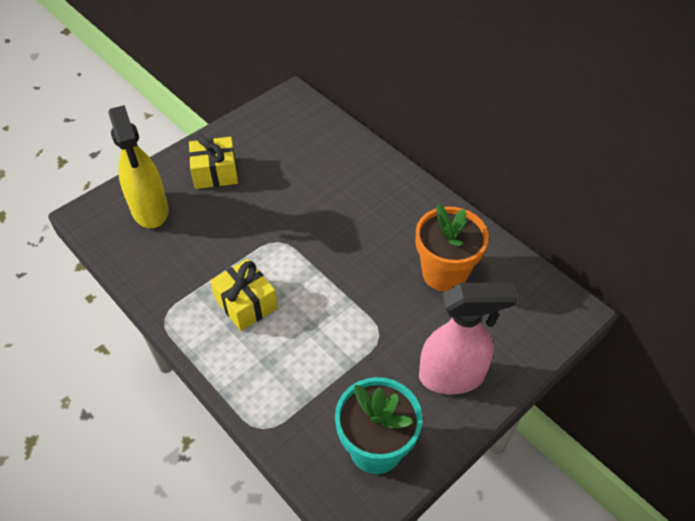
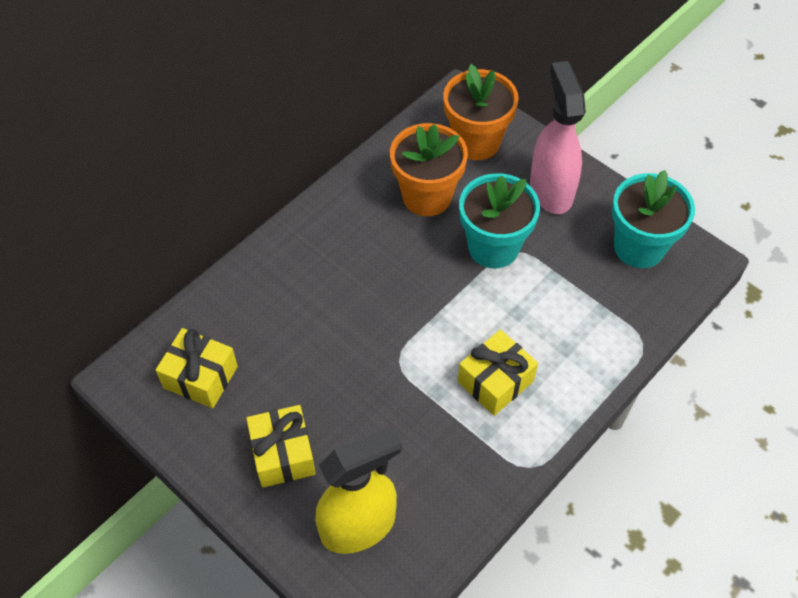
camera: 95 degrees left, 5 degrees up
(285, 132) = (200, 377): none -> yellow gift
(384, 318) = (493, 247): none -> turquoise flower pot
(513, 318) = (476, 142): none -> orange flower pot

